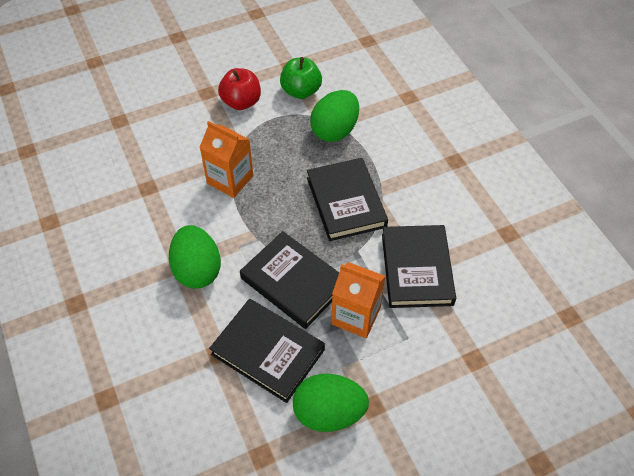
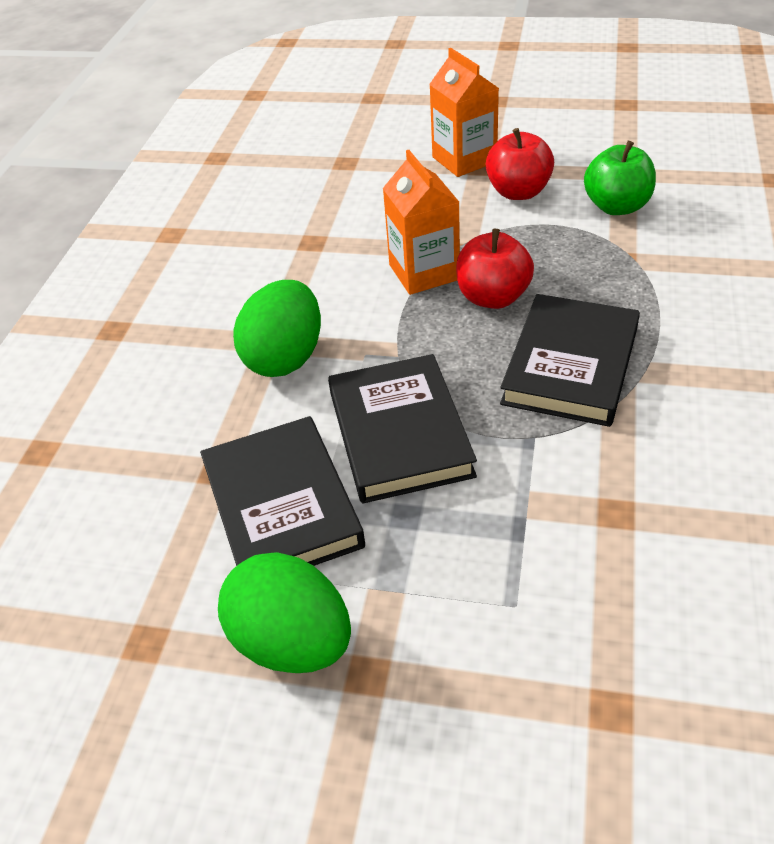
camera: 40 degrees right, 10 degrees down
(279, 179) = (493, 297): none -> red apple
(335, 130) = (630, 269): green egg -> none
(356, 316) = (455, 526): orange carton -> orange carton (464, 160)
(416, 269) = (615, 509): black book -> none

